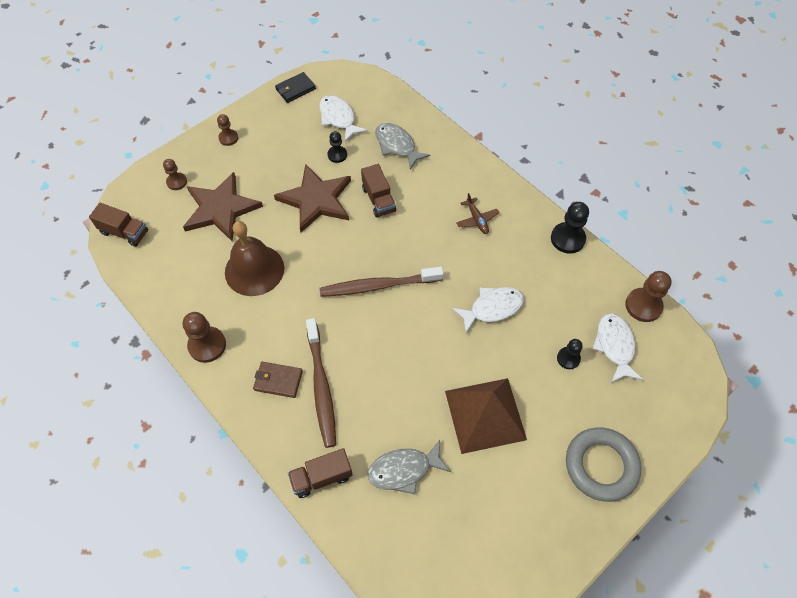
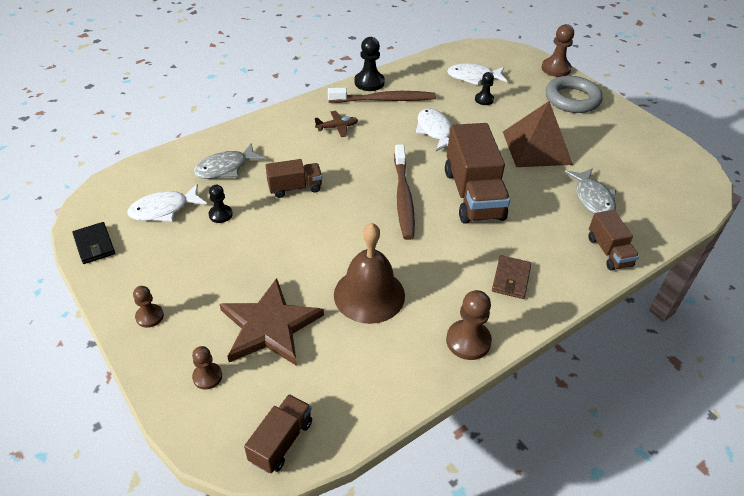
camera: 85 degrees left, 15 degrees down
(316, 200) = (281, 236): brown star -> none
(321, 387) = (516, 246): brown toothbrush -> brown toothbrush (384, 100)
(391, 347) = (473, 195): none -> brown truck
(643, 306) = (438, 59): brown pawn -> brown pawn (556, 69)

